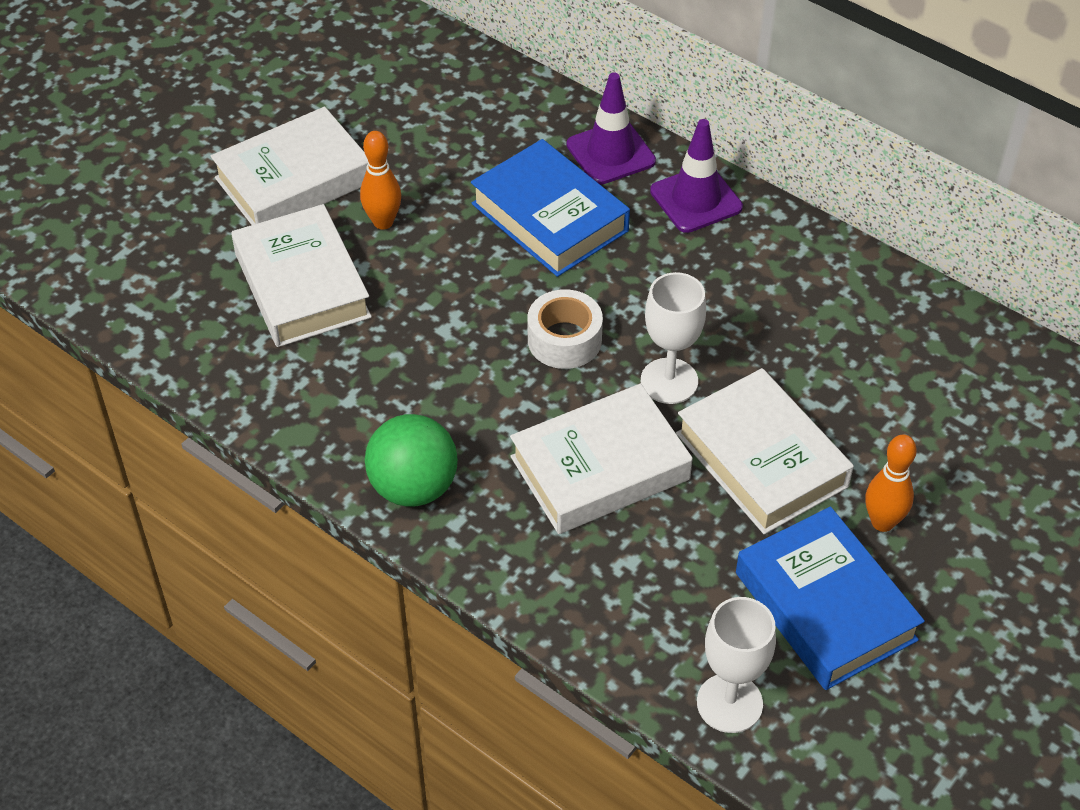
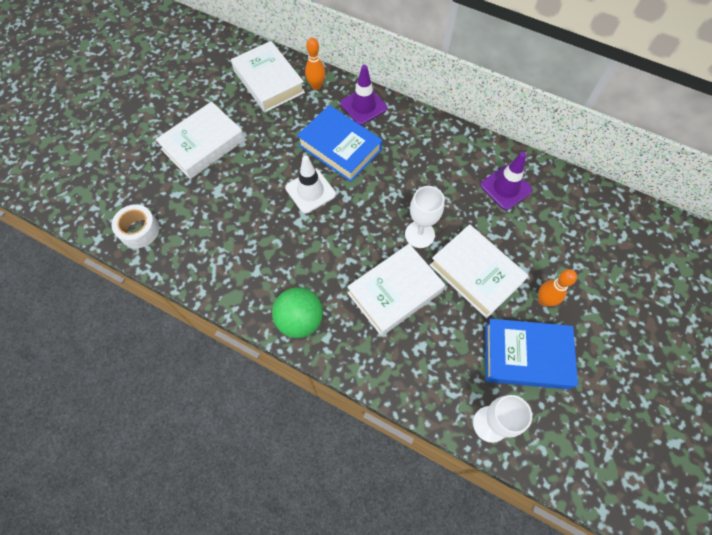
camera: 10 degrees left, 15 degrees up
(302, 285) = (219, 207): white book -> white book (269, 81)
(383, 222) = (254, 163): orange bowling pin -> orange bowling pin (316, 86)
(478, 282) = (310, 191): none -> white traffic cone
(564, 340) = (361, 218): white tape -> white tape (139, 230)
(696, 199) = (411, 126): purple traffic cone -> purple traffic cone (506, 188)
(825, 606) = (526, 356): blue book -> blue book turned 45 degrees counterclockwise

